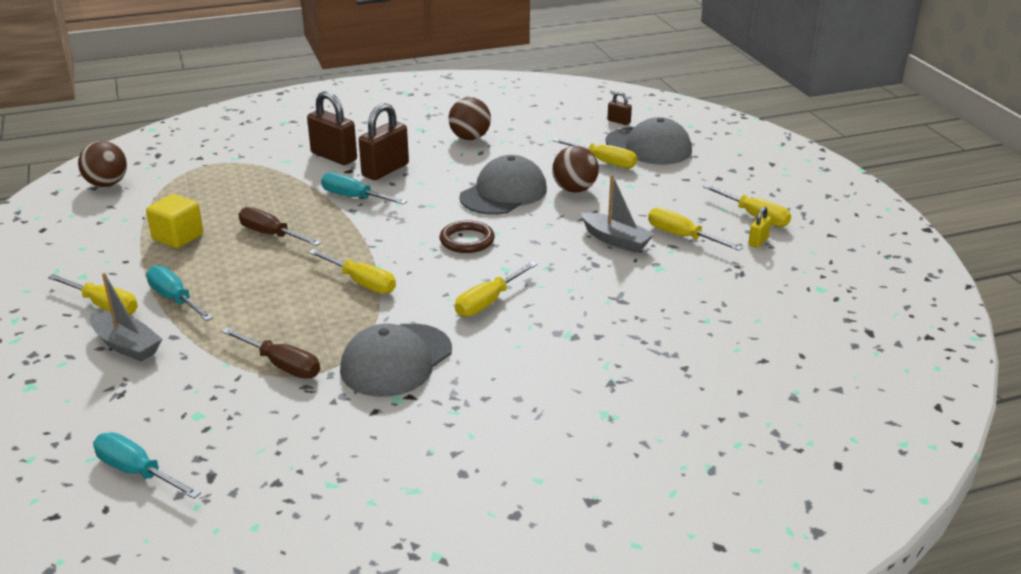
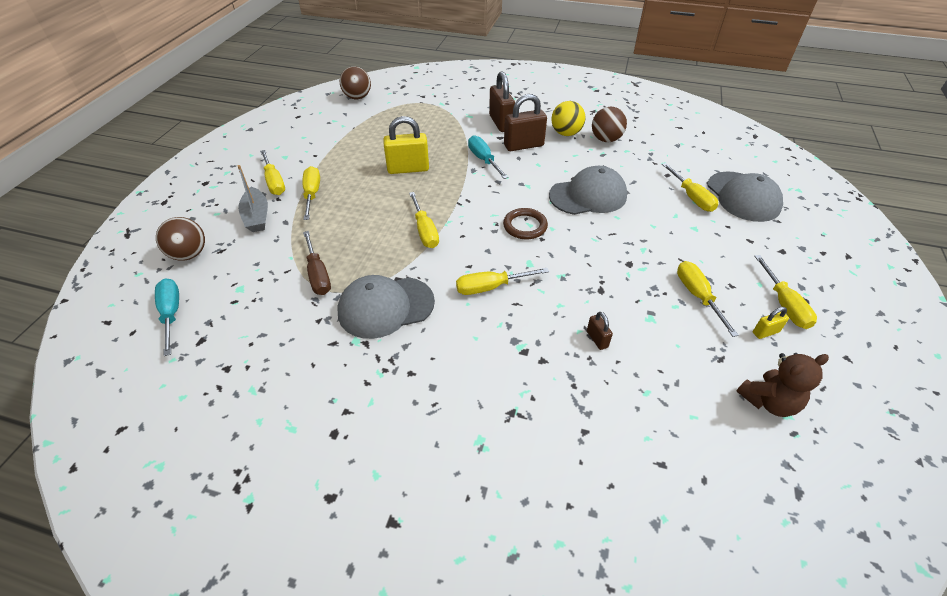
camera: 35 degrees right, 15 degrees up
(175, 299) = (312, 194): turquoise screwdriver -> yellow screwdriver
(178, 237) = (356, 149): yellow cube -> none
(271, 235) = (408, 169): brown screwdriver -> yellow padlock
(421, 145) = (566, 133): none -> yellow ball
(574, 189) = (645, 214): brown ball -> brown ball (189, 254)
(616, 240) = (637, 275): grey boat -> none
(619, 121) = (737, 164): brown padlock -> brown padlock (597, 339)
(801, 286) = (768, 401): none -> brown teddy bear

